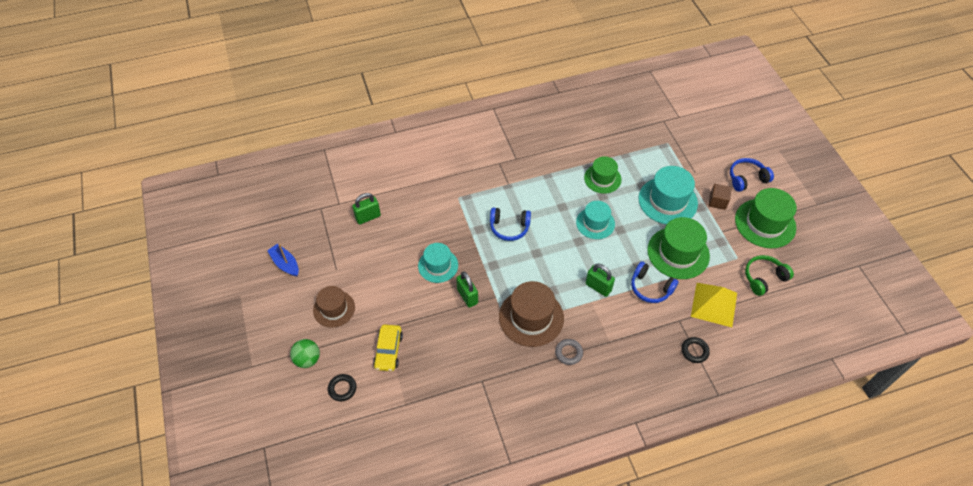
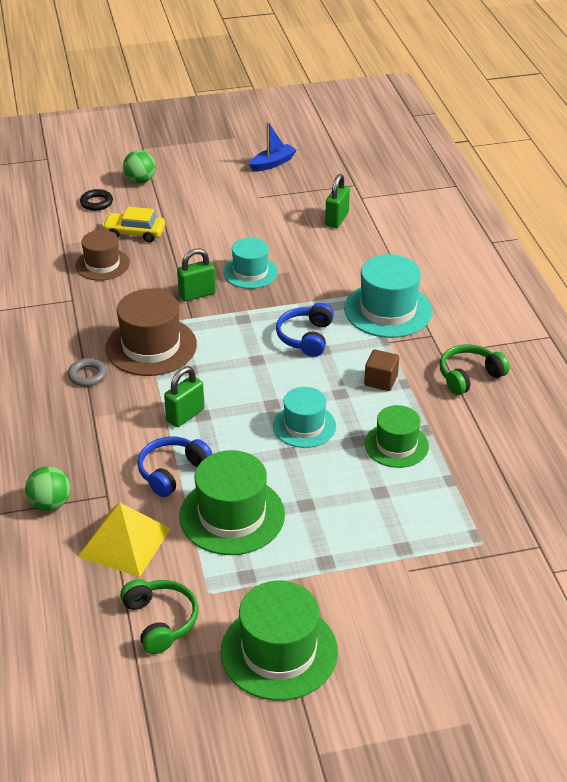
camera: 95 degrees right, 15 degrees down
(334, 309) = (202, 196): brown hat -> brown hat (102, 264)
(368, 217) = (337, 219): green padlock -> green padlock turned 45 degrees clockwise
(536, 145) = (469, 376): none -> green headphones
(667, 201) = (343, 520): turquoise hat -> turquoise hat (388, 310)
(694, 351) = (50, 504): black ring -> green ball
(717, 202) = (336, 589): brown cube -> brown cube (381, 380)
(747, 178) = (390, 647): blue headphones -> none

